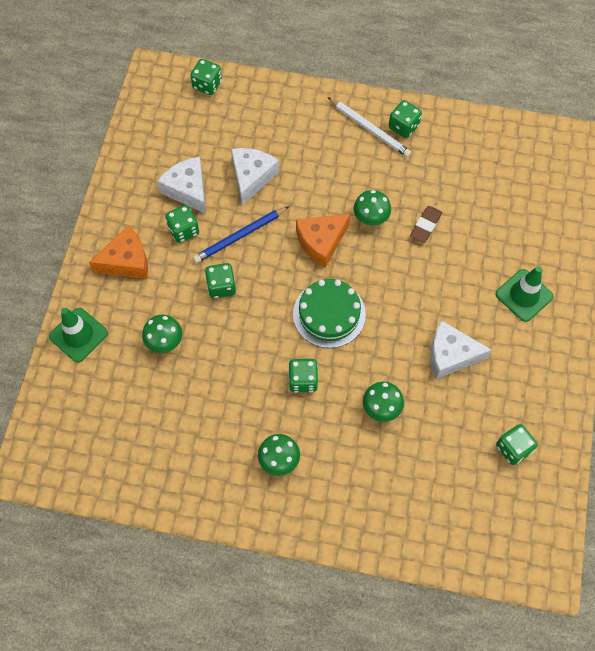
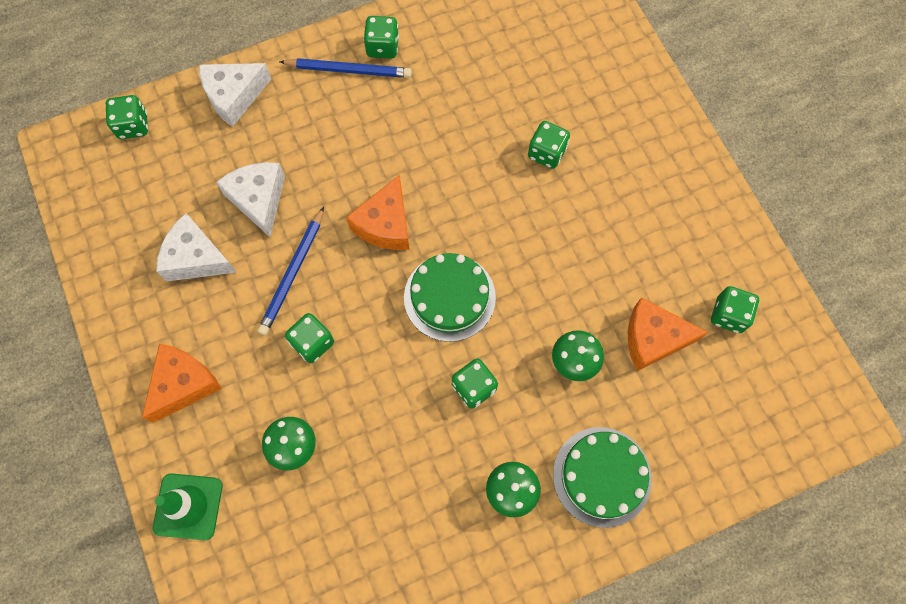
camera: 35 degrees left, 5 degrees up
(184, 230) = (224, 307): green dice -> green dice (546, 153)
(345, 491) = (602, 476): none -> green cake
(369, 129) = (348, 70): white pencil -> blue pencil
(371, 218) = (418, 165): green mushroom -> none
(425, 225) = (480, 139): brown eraser -> none
(447, 429) = (653, 339): none -> orange cheese
(450, 355) = (602, 259): white cheese -> white cheese (234, 96)
(524, 295) = (627, 151): green traffic cone -> none

